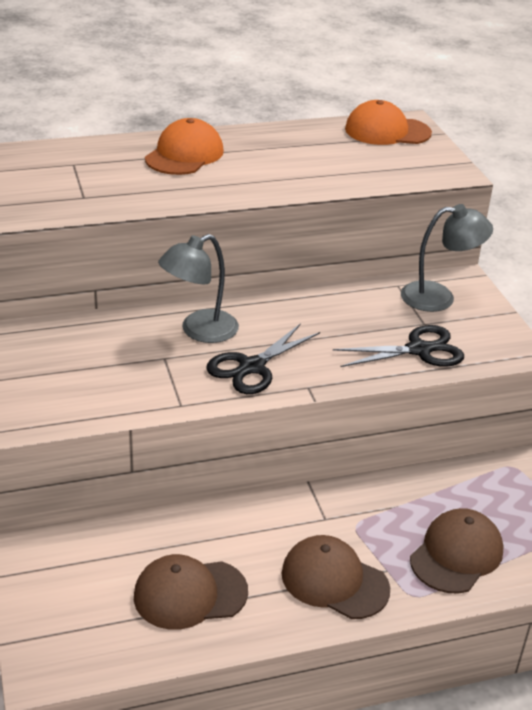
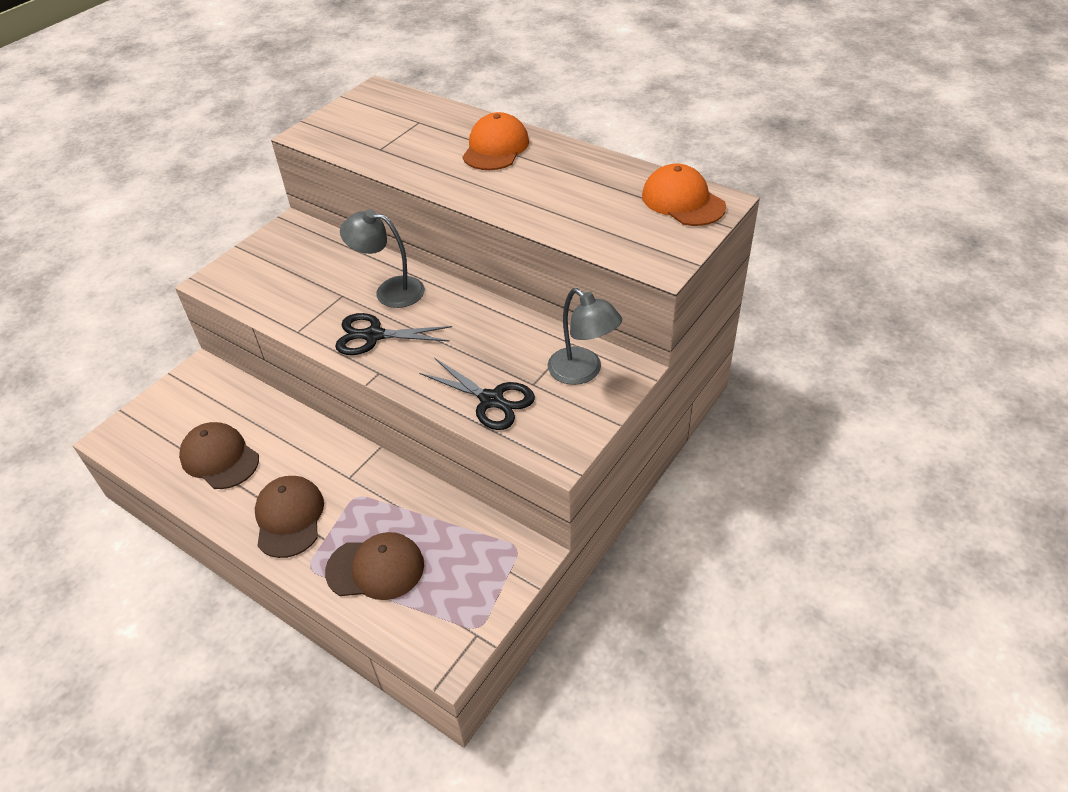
camera: 55 degrees right, 10 degrees up
(184, 155) = (495, 148): orange cap -> orange cap turned 60 degrees counterclockwise

